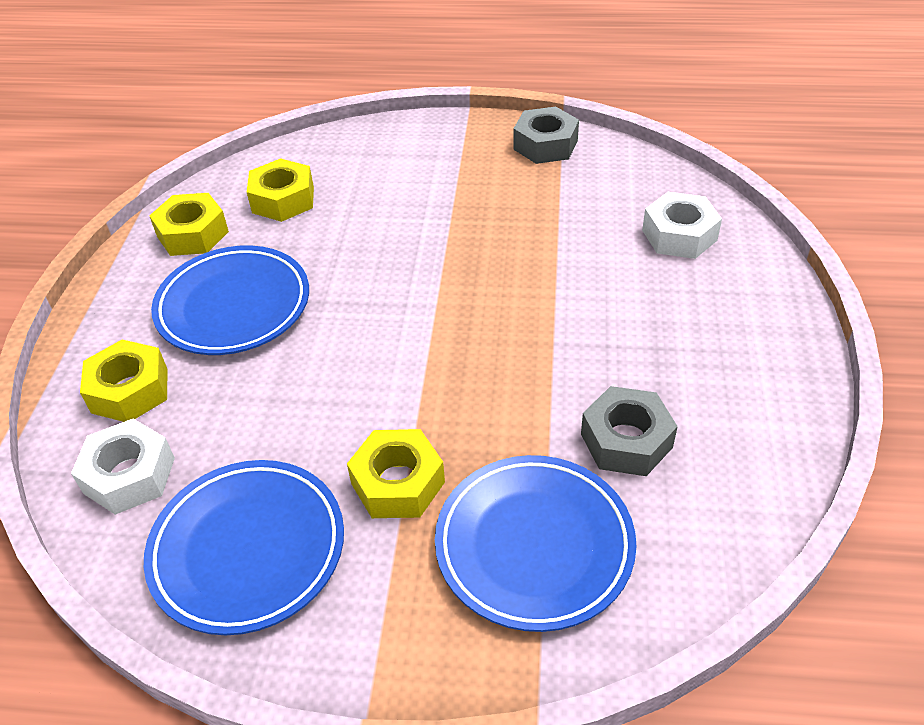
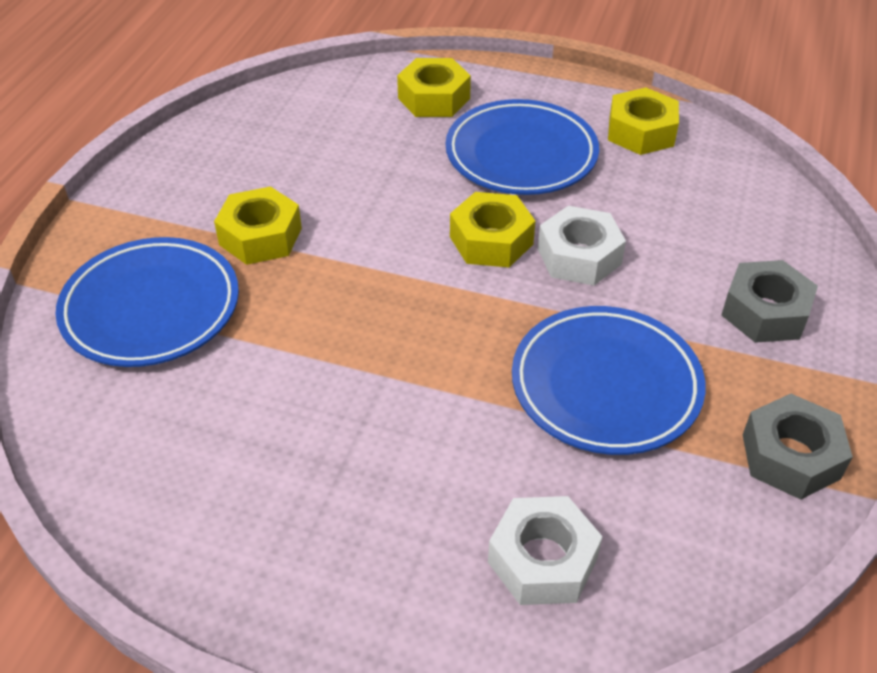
camera: 100 degrees right, 0 degrees up
(129, 475) = (342, 100): white nut -> white nut (579, 256)
(248, 550) = (241, 153): blue plate -> blue plate (605, 386)
(283, 200) = (691, 194): yellow nut -> yellow nut (491, 240)
(626, 440) = (226, 401): grey nut -> grey nut (765, 312)

